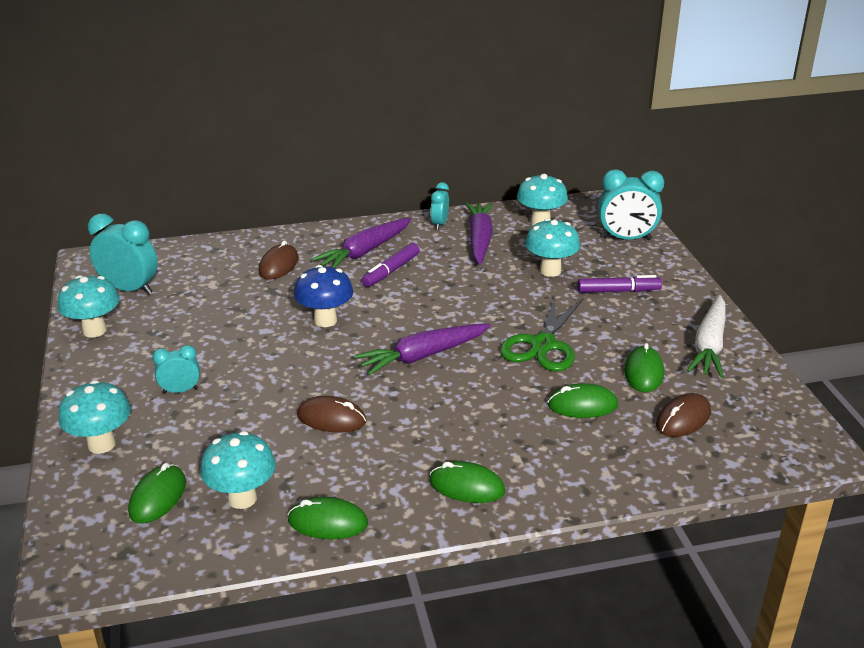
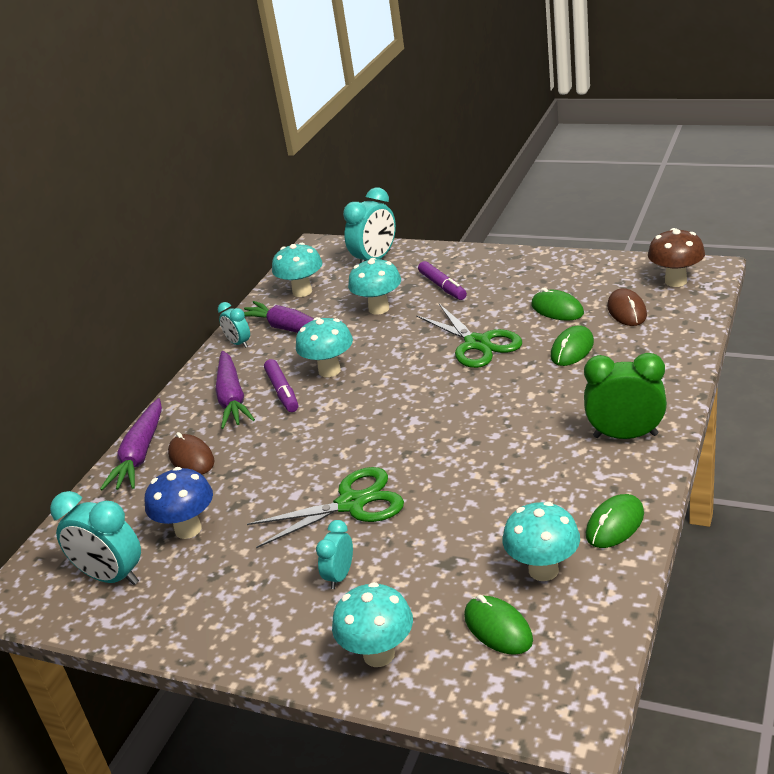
camera: 50 degrees left, 0 degrees up
(94, 330) = (163, 621): turquoise mushroom -> turquoise mushroom (329, 370)
(129, 289) = (111, 577): turquoise clock -> turquoise clock turned 120 degrees counterclockwise
(269, 362) = (351, 504): none -> green scissors
(325, 320) = (319, 451): blue mushroom -> blue mushroom (188, 529)
(331, 418) = (474, 486): brown mouse -> none
(422, 356) = (432, 410): purple carrot -> purple carrot (140, 454)
(466, 486) = (625, 435): green mouse -> green clock
(618, 291) = (442, 286): purple marker -> purple marker turned 120 degrees clockwise
(709, 346) = (552, 271): white carrot -> none
(774, 435) = (675, 281): none -> brown mushroom

